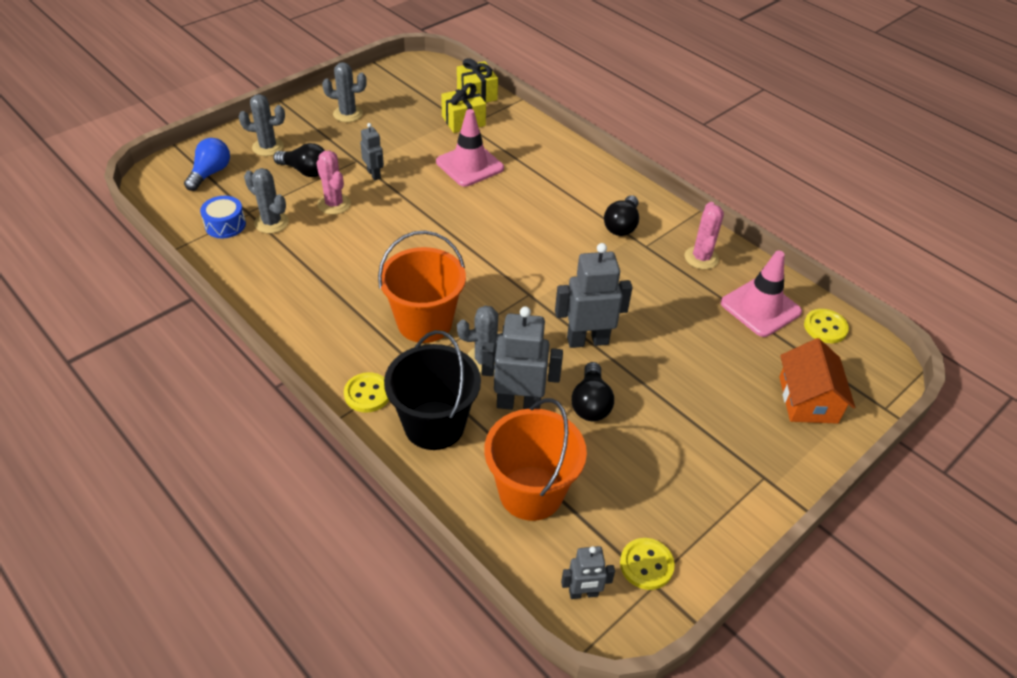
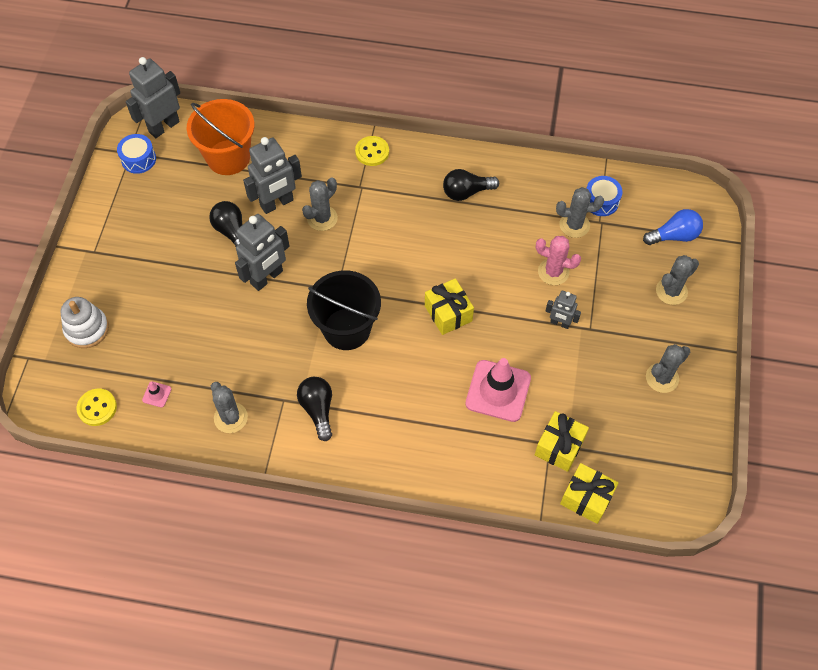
camera: 145 degrees right, 15 degrees up
(210, 173) = (674, 236): blue light bulb -> blue light bulb turned 90 degrees counterclockwise
(305, 171) = (613, 288): black light bulb -> black light bulb (466, 192)
(424, 322) = (386, 219): orange bucket -> none
(434, 425) = (315, 159): black bucket -> black bucket (346, 329)
(451, 225) = (448, 313): none -> yellow gift
(583, 593) = (164, 126): grey robot -> grey robot, size x1.79
(646, 565) = (138, 159): yellow button -> blue drum
(701, 258) = (230, 417): pink cactus -> grey cactus
(760, 307) = (157, 394): pink traffic cone -> pink traffic cone, size x0.42
(808, 399) = (87, 329): orange house -> white stacking toy

